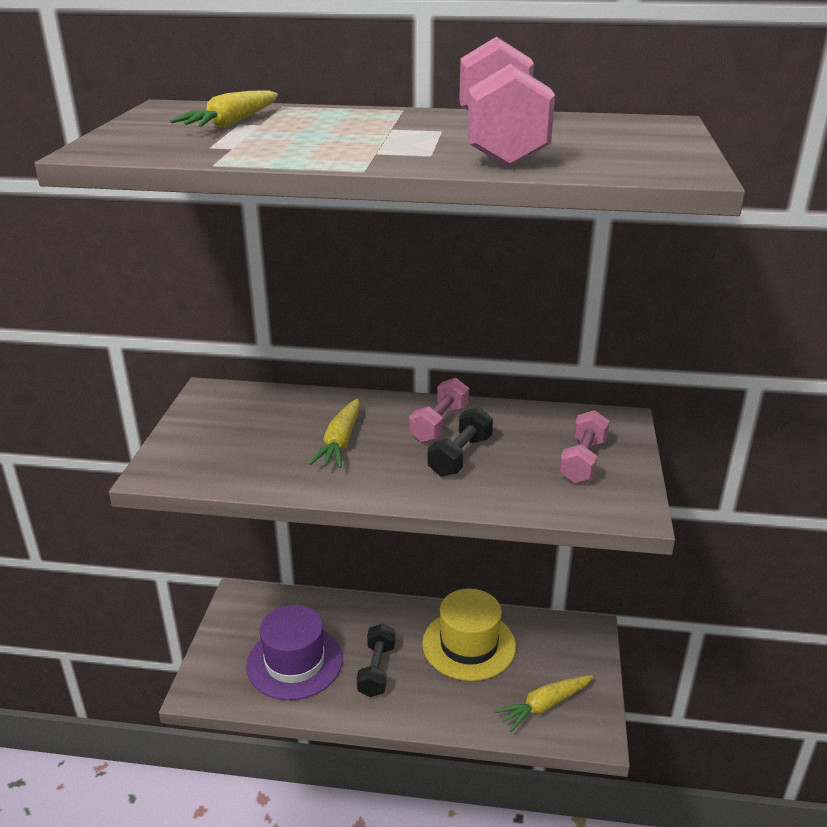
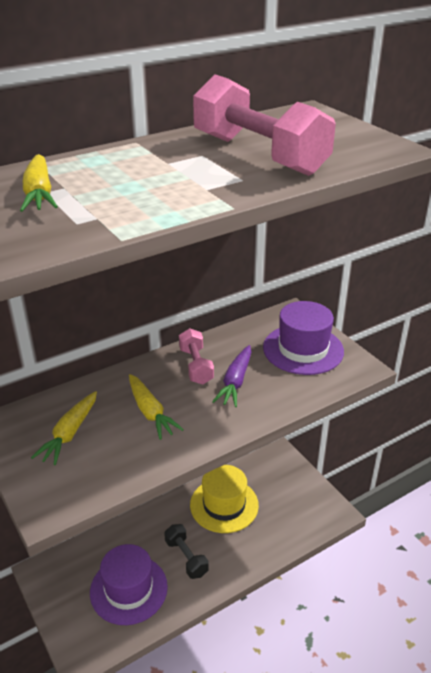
camera: 40 degrees left, 5 degrees up
(460, 456) = (235, 382): black dumbbell -> purple carrot
(544, 706) = (298, 514): yellow carrot -> yellow carrot (69, 434)
(583, 461) = (303, 349): pink dumbbell -> purple hat

